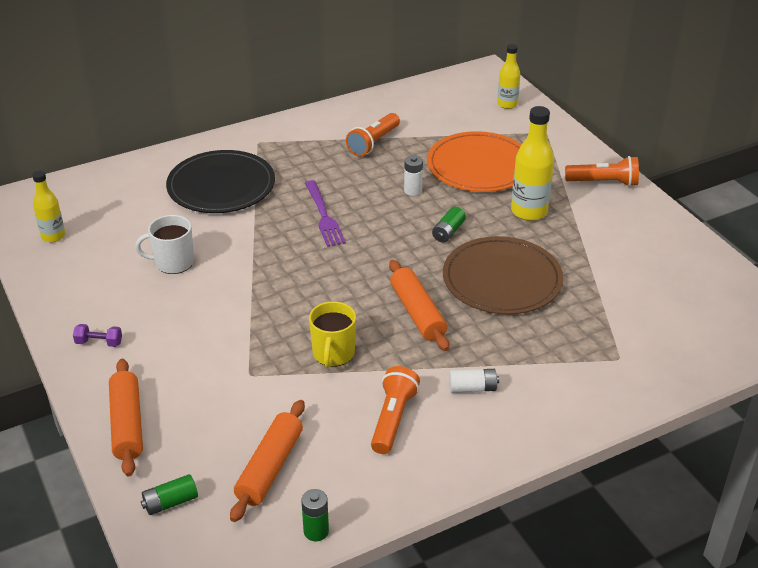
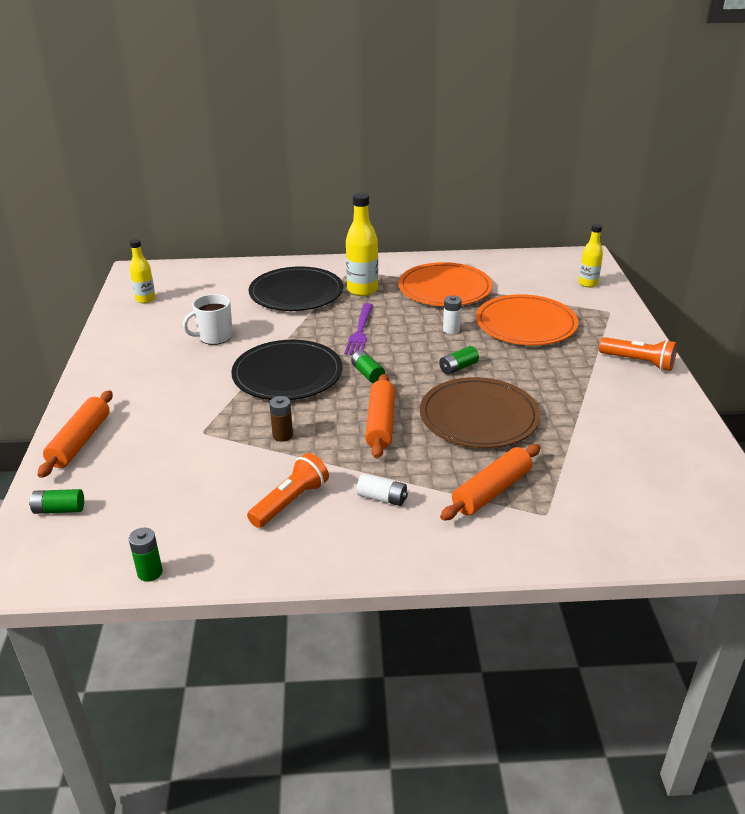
camera: 25 degrees right, 5 degrees down
(99, 342) = (112, 378): purple dumbbell -> none
(173, 262) = (214, 337): white mug -> white mug turned 45 degrees counterclockwise
(270, 467) = (157, 508): orange rolling pin -> orange rolling pin (492, 491)
(286, 285) = (287, 374): none -> black plate
(333, 354) = (282, 435): yellow mug -> brown battery
(366, 262) = (367, 374): none -> green battery
(373, 143) = (445, 288): orange flashlight -> orange plate
(529, 211) = (546, 369): yellow bottle -> yellow bottle (362, 290)

